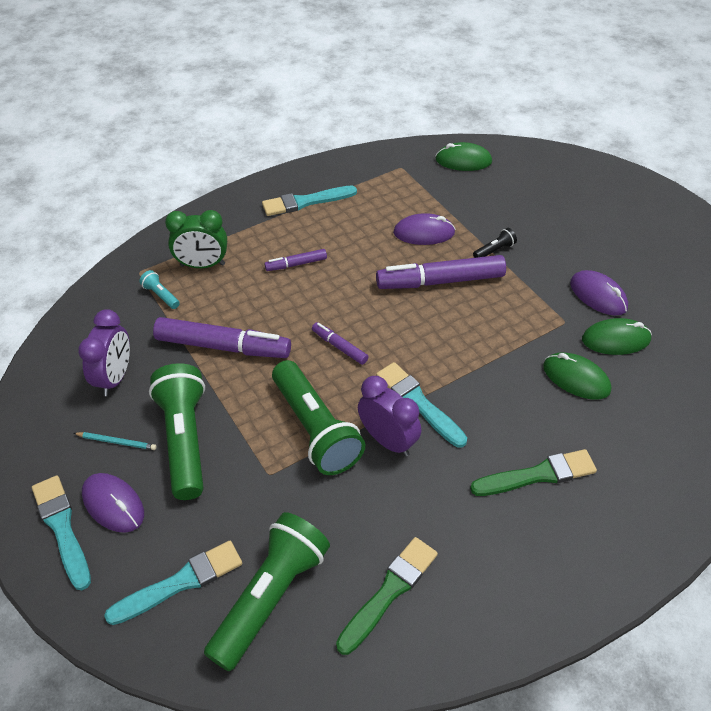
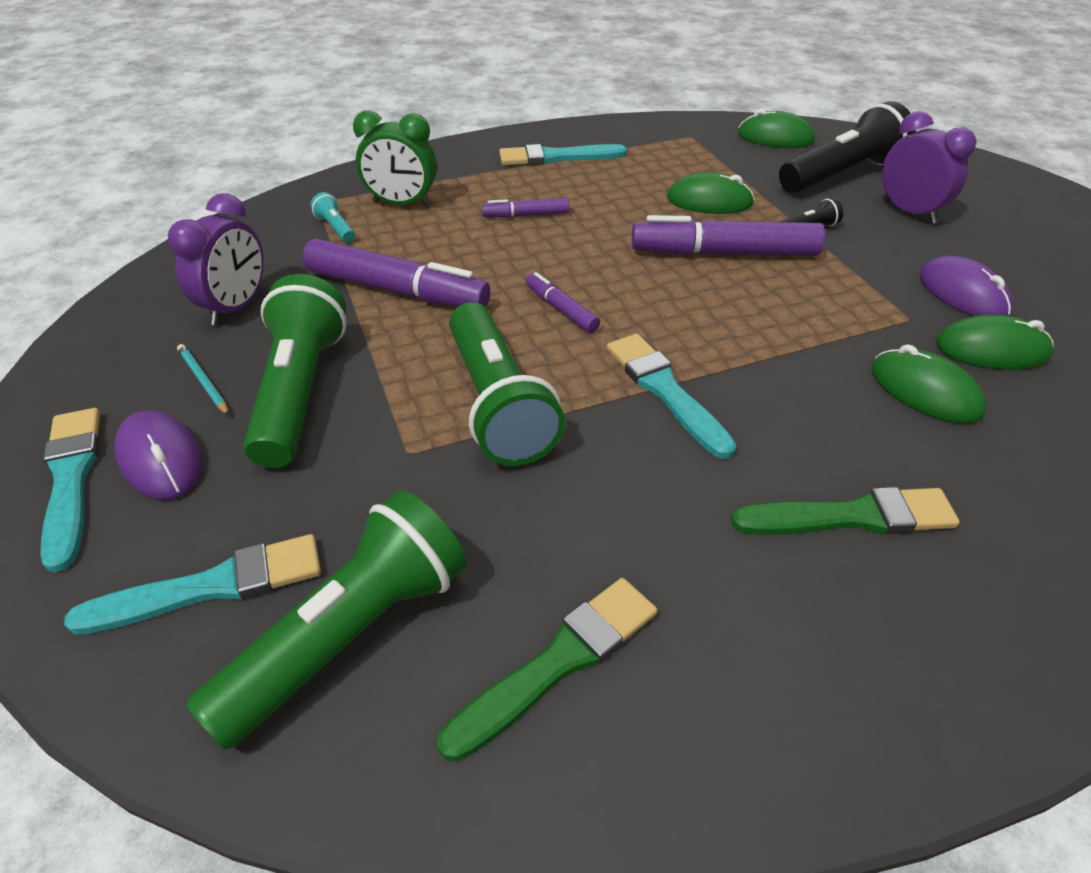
camera: 10 degrees right, 5 degrees down
(117, 442) = (203, 381): turquoise pencil -> turquoise pencil turned 150 degrees counterclockwise
(388, 441) = (607, 434): purple clock -> purple clock (909, 212)
(424, 233) = (709, 201): purple mouse -> green mouse
(513, 194) = (841, 175): none -> black flashlight

